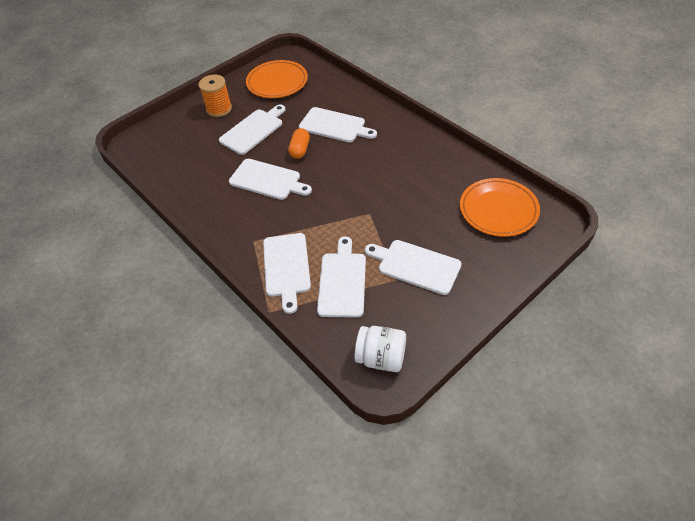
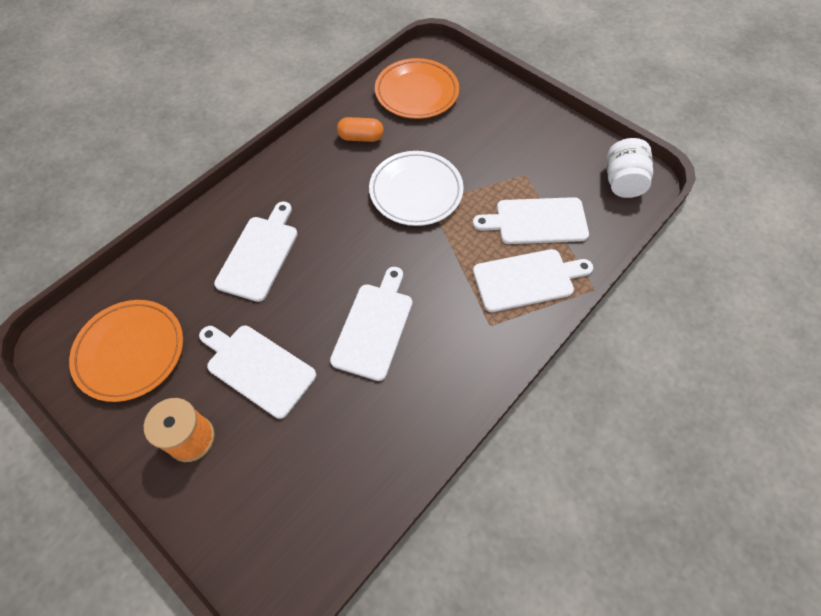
camera: 100 degrees left, 10 degrees up
(300, 150) = (310, 293): orange capsule -> orange capsule (361, 137)
(382, 205) = (416, 191): none -> white plate
(415, 266) = (503, 158): white cutting board -> none

